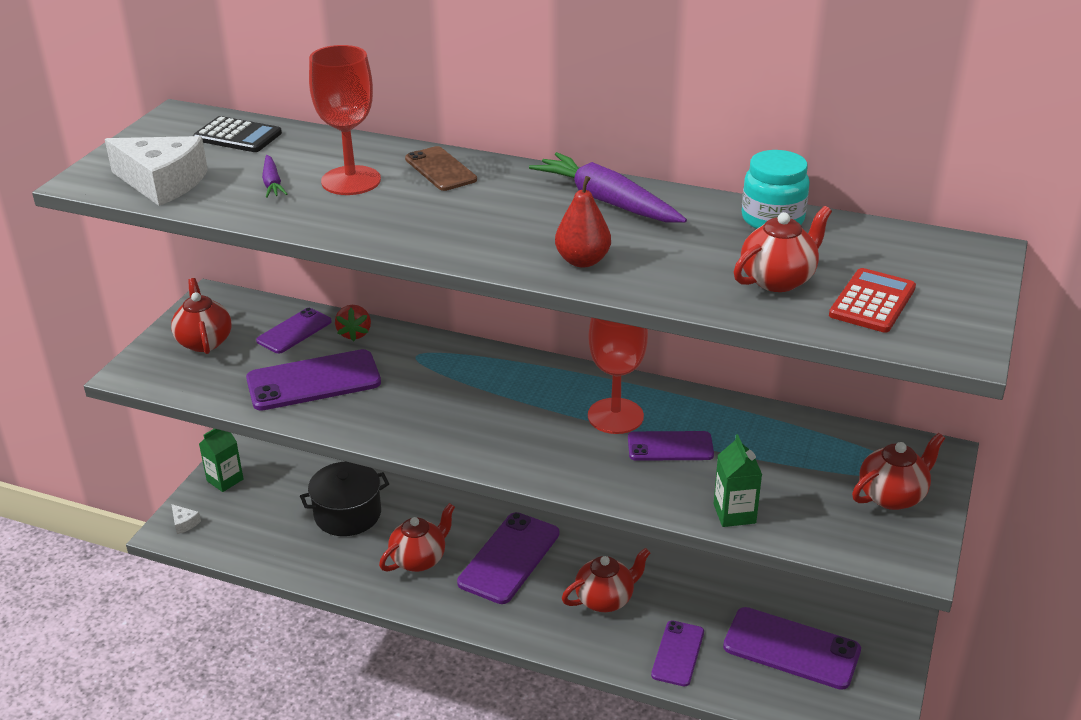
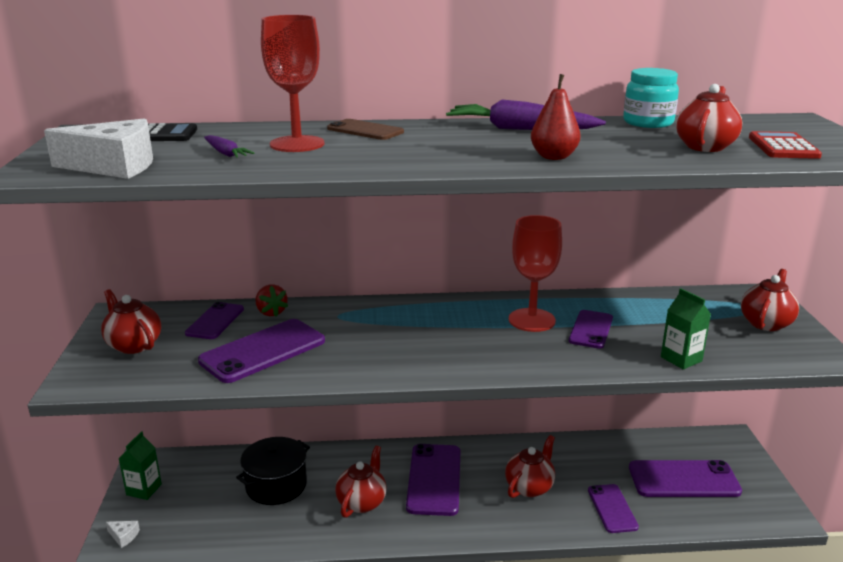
camera: 25 degrees left, 10 degrees down
(670, 446) = (591, 329): purple phone -> purple phone turned 45 degrees counterclockwise

